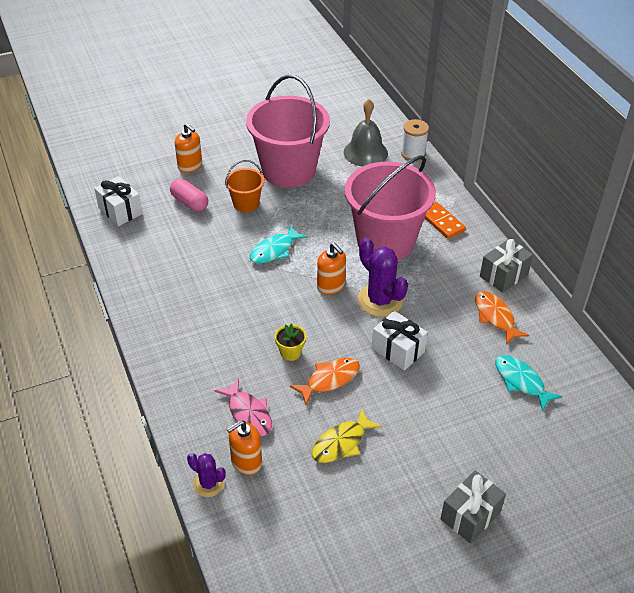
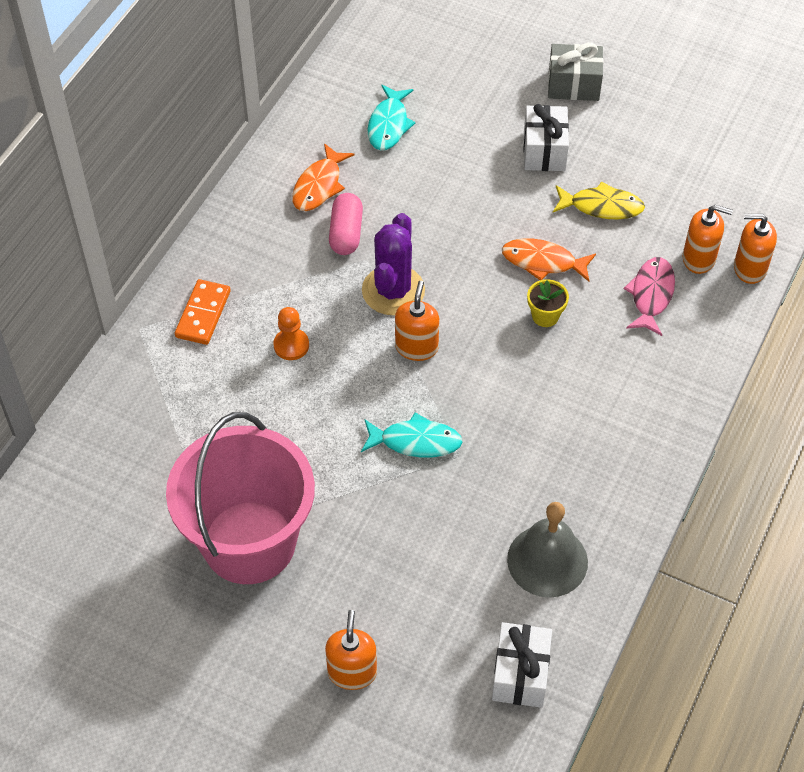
camera: 130 degrees left, 10 degrees up
(189, 202) = (424, 605): pink capsule -> pink capsule (346, 233)
(208, 484) = (749, 268): purple cactus -> orange soap dispenser
(246, 203) = (363, 538): orange bucket -> none
(365, 152) = (126, 481): grey bell -> grey bell (547, 560)
(385, 241) = (291, 345): pink bucket -> orange pawn
(398, 350) = (447, 234): white gift -> white gift (544, 151)
(413, 154) = (82, 426): white spool -> none
(503, 275) = (245, 211): grey gift -> none

